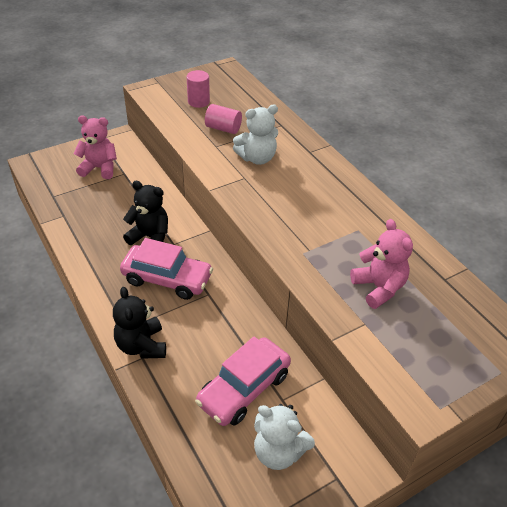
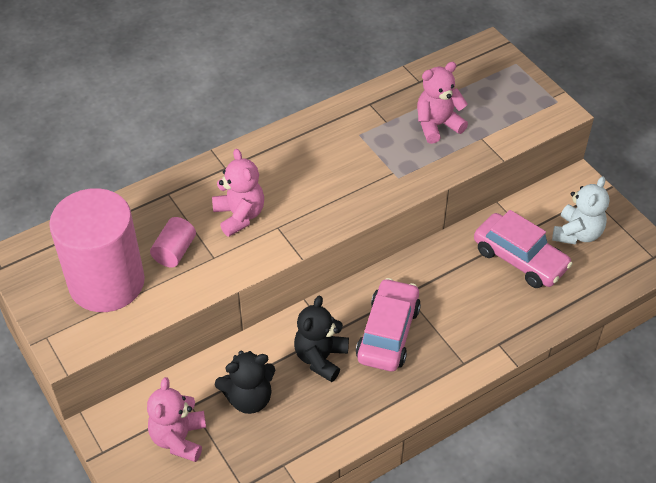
camera: 90 degrees left, 5 degrees up
(142, 345) = (484, 346): black teddy bear -> black teddy bear (249, 398)
(198, 101) = (106, 282): pink cylinder -> pink cylinder, size x2.40
(257, 158) = (239, 216): white teddy bear -> pink teddy bear

